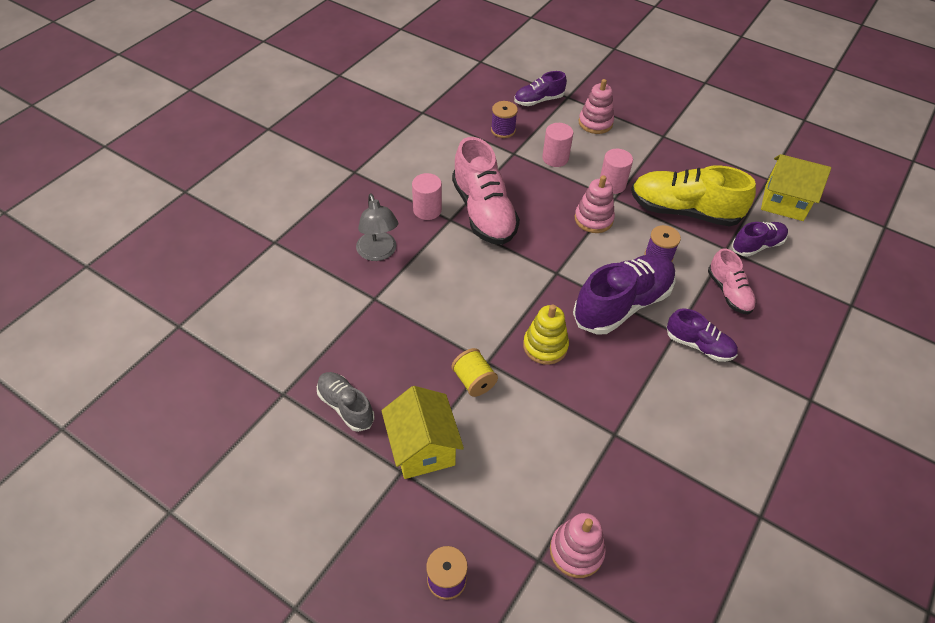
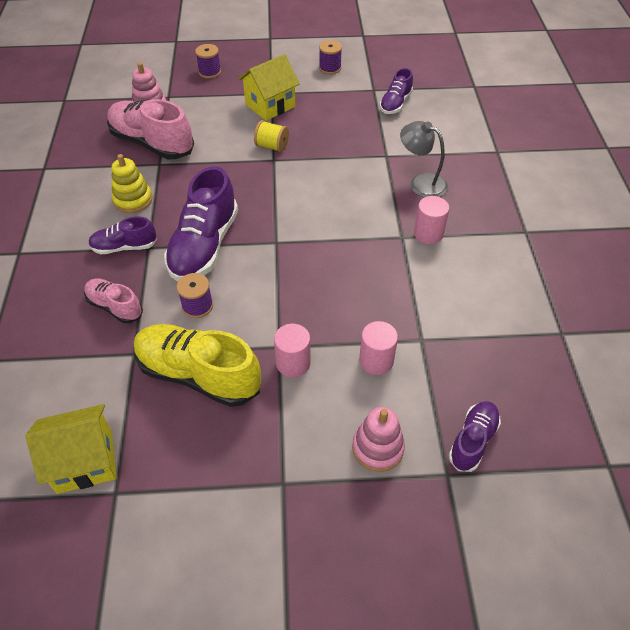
camera: 145 degrees right, 0 degrees up
(346, 406) = (333, 101): grey shoe -> none
(423, 448) = (270, 105): yellow house -> yellow house turned 75 degrees counterclockwise
(483, 212) = (382, 259): pink shoe -> pink shoe (152, 143)
(503, 130) = (462, 364): purple spool -> purple spool (330, 68)
(545, 346) = (242, 187): yellow stacking toy -> yellow stacking toy (133, 200)
(593, 219) = (282, 310): pink stacking toy -> none
(683, 211) = (198, 375): yellow shoe -> yellow shoe turned 135 degrees counterclockwise
(757, 245) = (102, 376): purple shoe -> purple shoe (395, 104)

